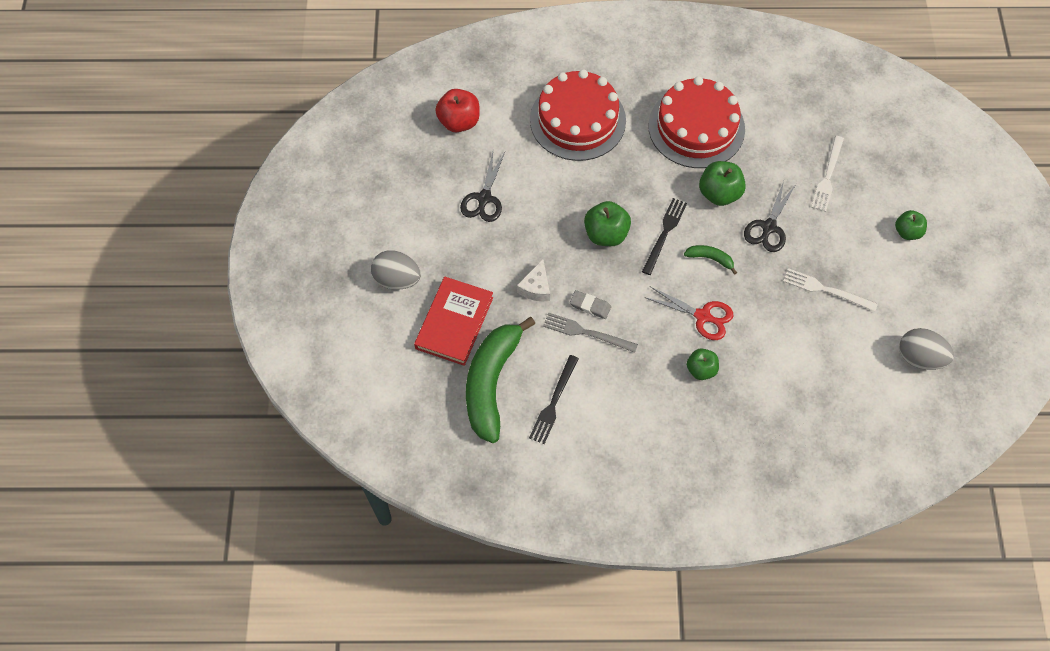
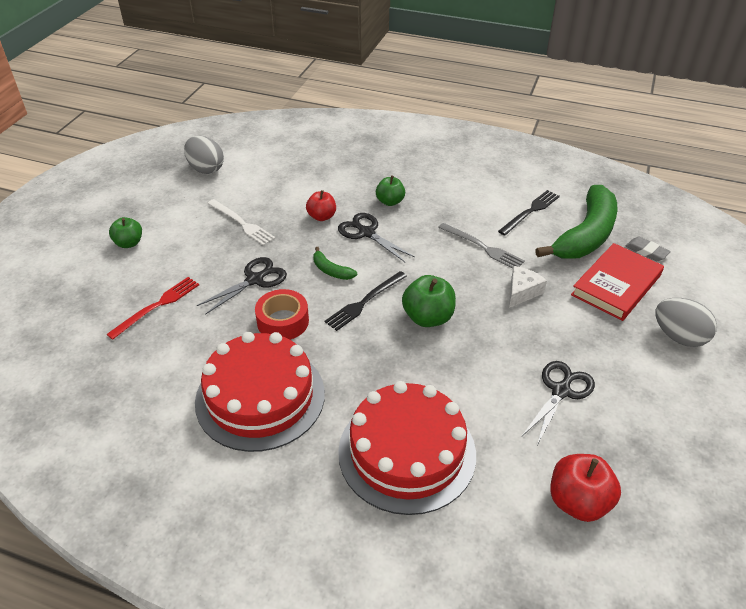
camera: 160 degrees left, 20 degrees down
(590, 306) = (471, 265): grey eraser -> grey eraser (646, 251)
(702, 316) = (366, 233): red scissors -> black scissors
(719, 193) = (283, 321): green apple -> red tape
(757, 324) = (322, 216): none -> red apple
(828, 176) = (157, 306): white fork -> red fork

